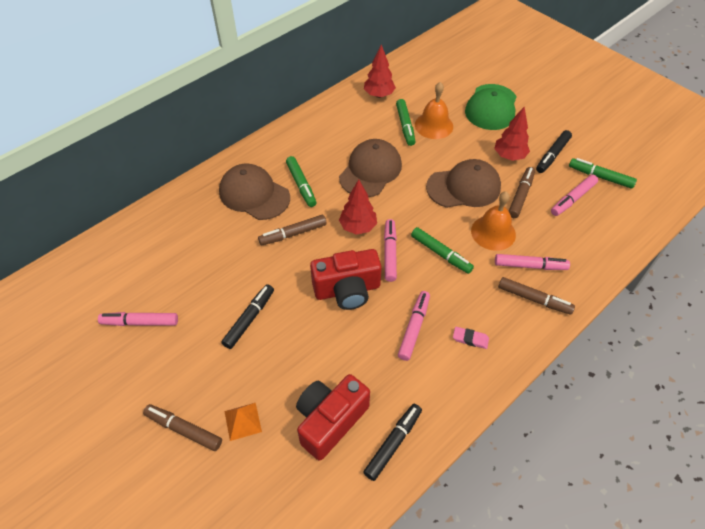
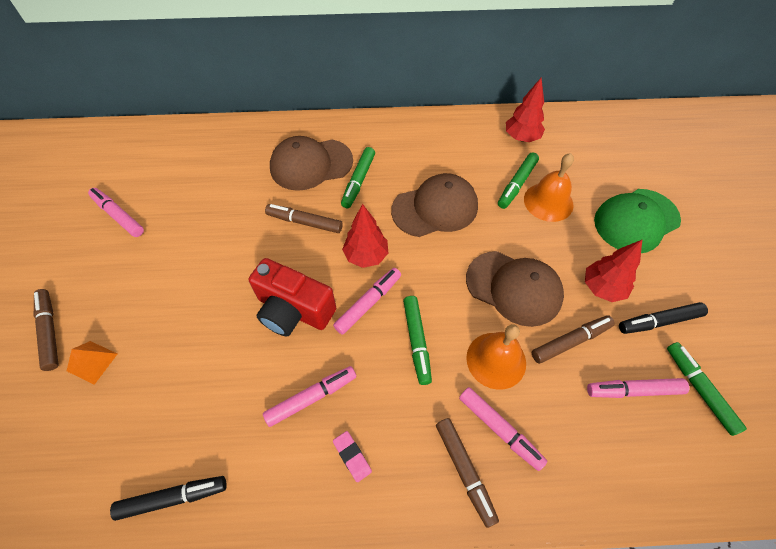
camera: 40 degrees right, 5 degrees up
(249, 319) = (191, 274): black marker -> none
(254, 194) = (311, 164): brown cap -> brown cap turned 90 degrees counterclockwise
(330, 420) = (150, 424): red camera -> none

